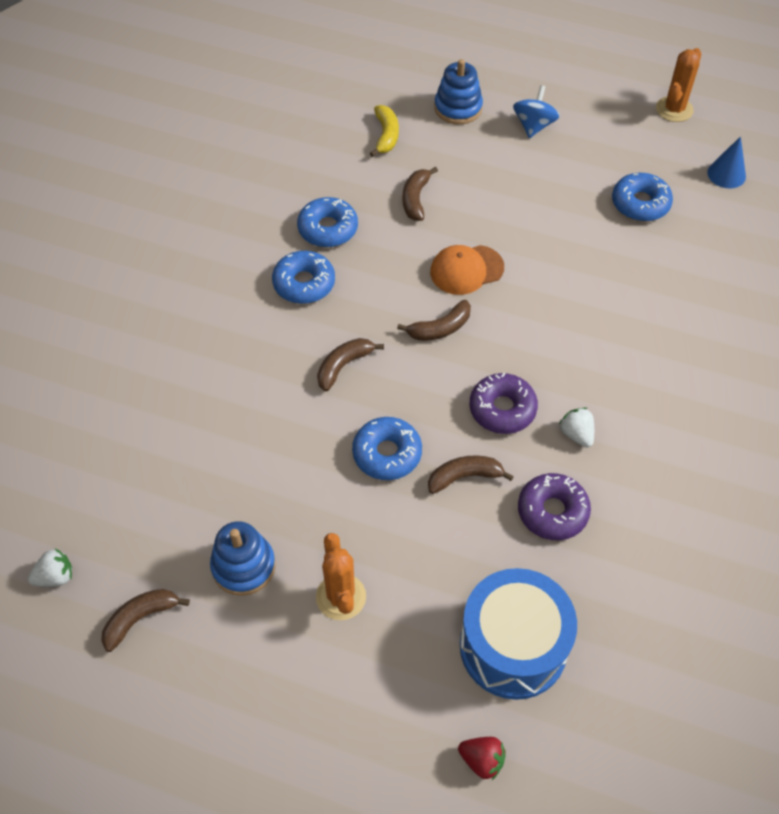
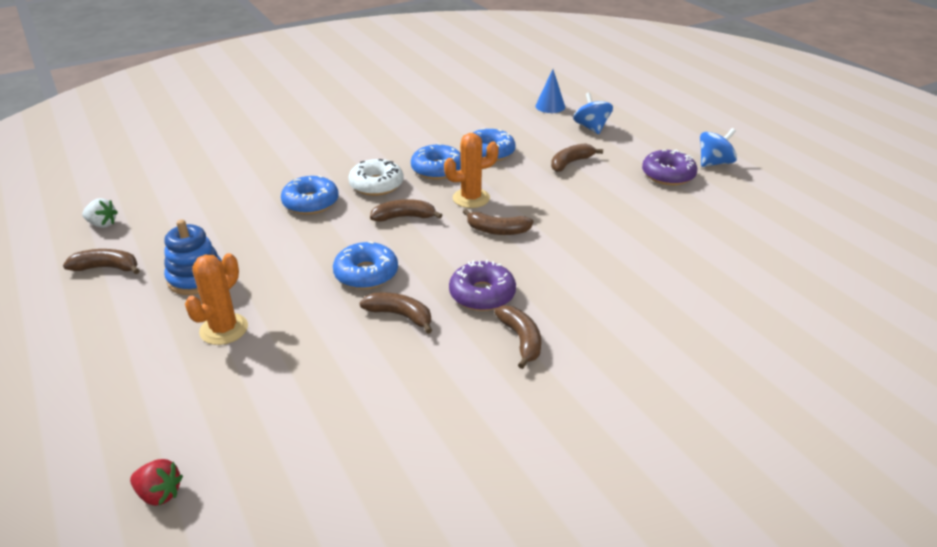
camera: 40 degrees right, 20 degrees down
(270, 341) = (376, 185): none -> white donut
(386, 135) = (591, 128): yellow banana -> blue spinning top
(458, 108) = (663, 134): blue stacking toy -> none
(466, 270) = (559, 211): orange cap -> none
(482, 760) = (159, 494): red strawberry -> red strawberry turned 45 degrees counterclockwise
(513, 646) = (288, 437): blue drum -> none
(552, 511) = (437, 374): purple donut -> purple donut (668, 175)
(576, 434) = (521, 340): white strawberry -> brown banana
(640, 204) = (757, 237): blue donut -> blue donut (311, 203)
(674, 109) = (858, 199): orange cactus -> orange cactus (471, 198)
(726, 174) = (869, 254): blue cone -> blue cone (550, 106)

